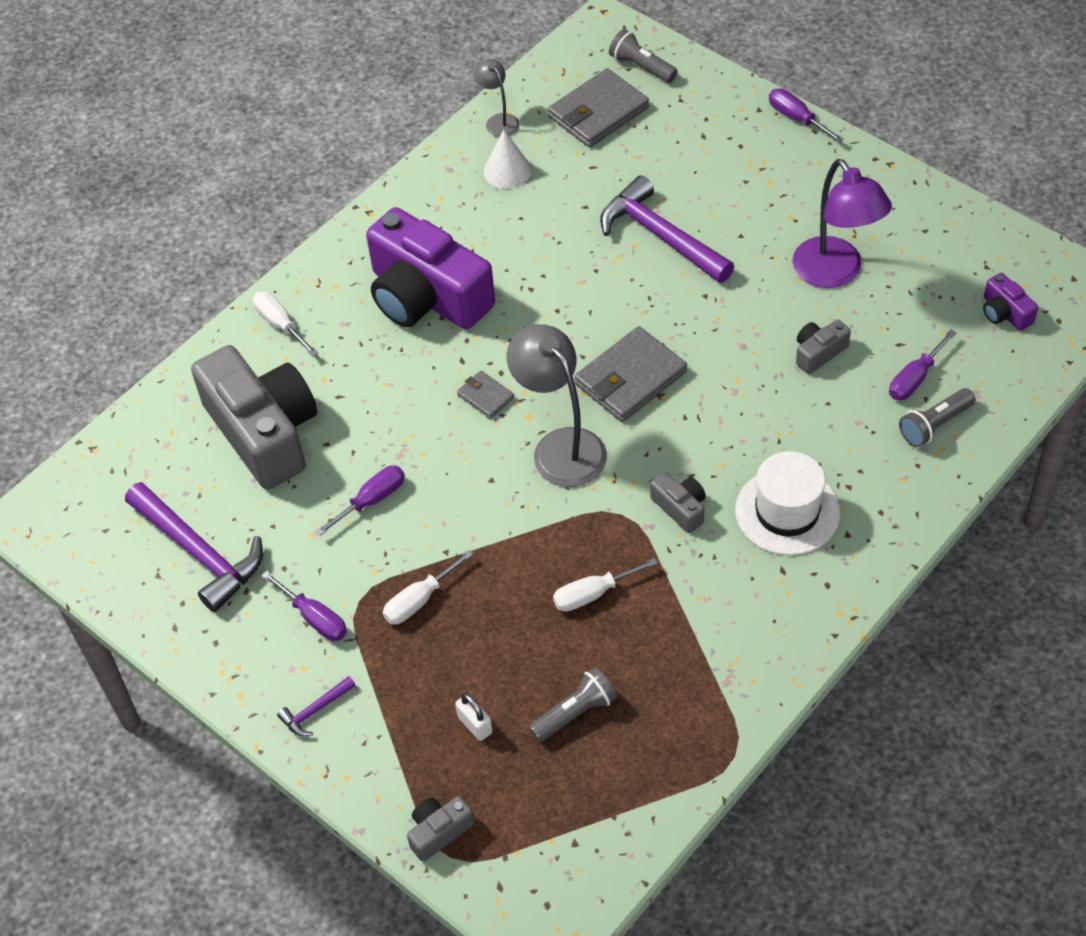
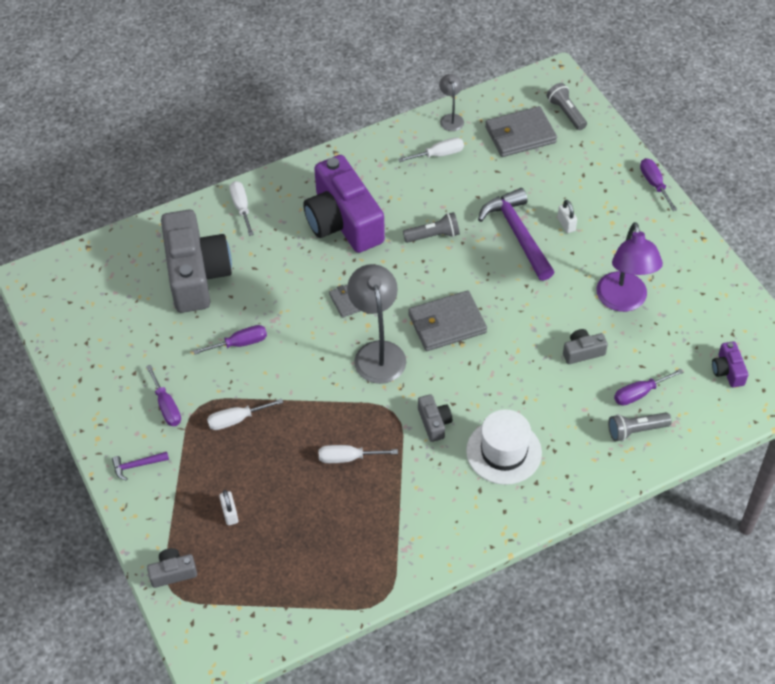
camera: 20 degrees right, 0 degrees up
(199, 553) = (118, 338): purple hammer -> none
(507, 171) = (439, 154): white cone -> white screwdriver
(575, 713) = (296, 531): grey flashlight -> grey flashlight (433, 235)
(714, 203) = (566, 224): none -> white padlock

